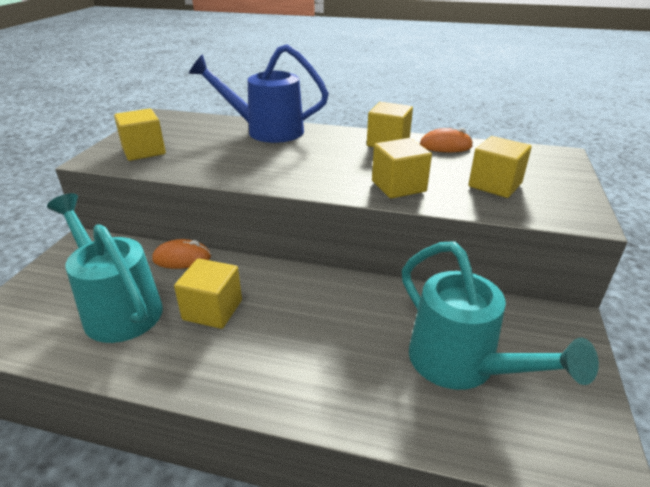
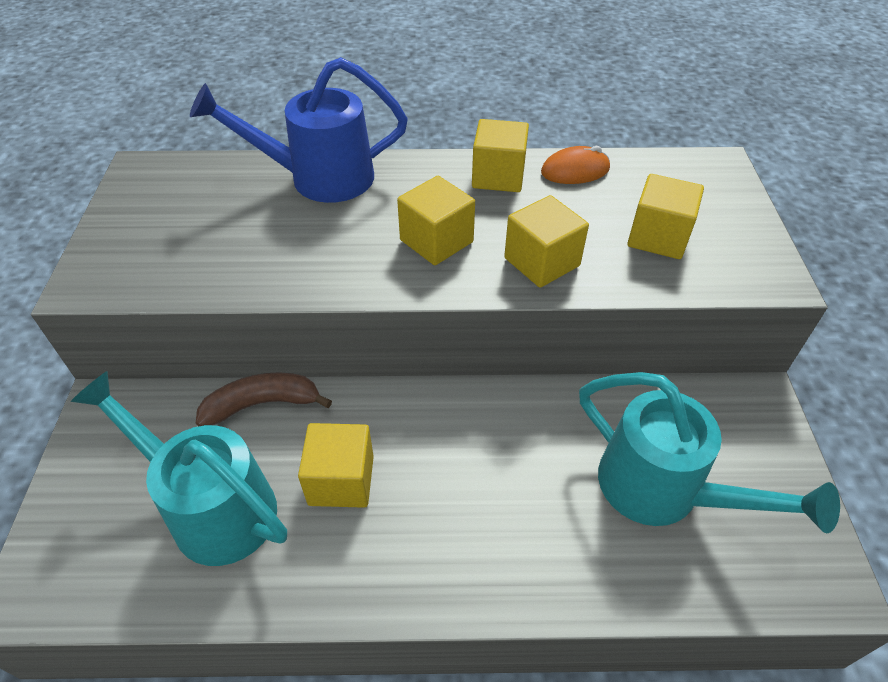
camera: 15 degrees left, 15 degrees up
(144, 151) = (154, 253): yellow cube -> yellow cube (436, 241)
(182, 258) = (262, 404): orange mouse -> brown banana

